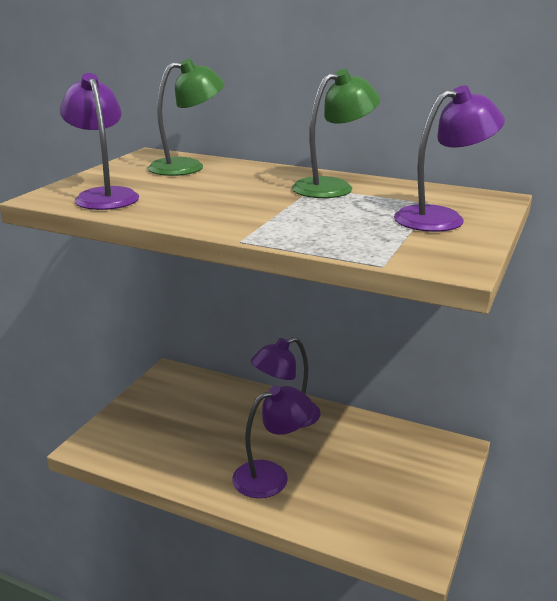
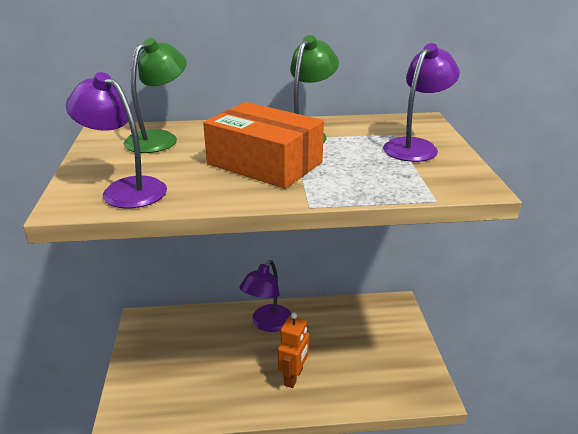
camera: 30 degrees left, 5 degrees up
(252, 201) = (264, 163): none -> orange box
(271, 475) = (293, 377): purple lamp -> orange robot

